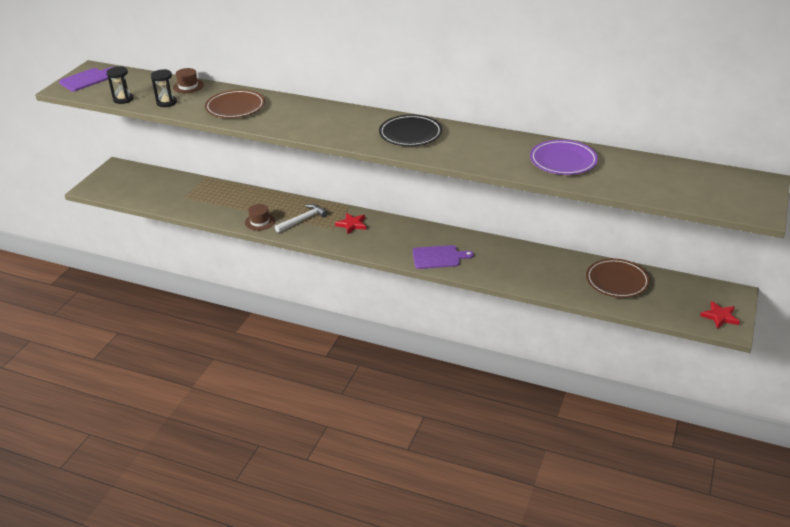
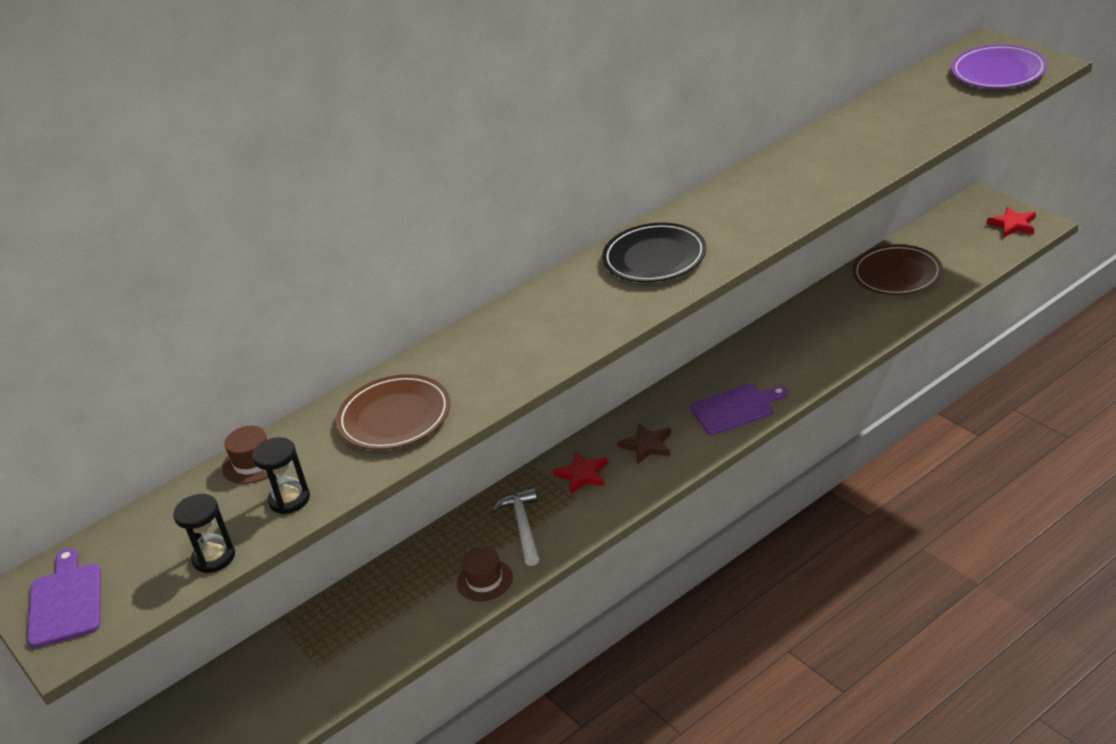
camera: 55 degrees left, 0 degrees up
(387, 237) = (647, 445): none -> brown star
(438, 257) = (735, 409): purple cutting board -> purple cutting board turned 45 degrees clockwise
(563, 161) = (834, 155): purple plate -> purple plate (998, 72)

